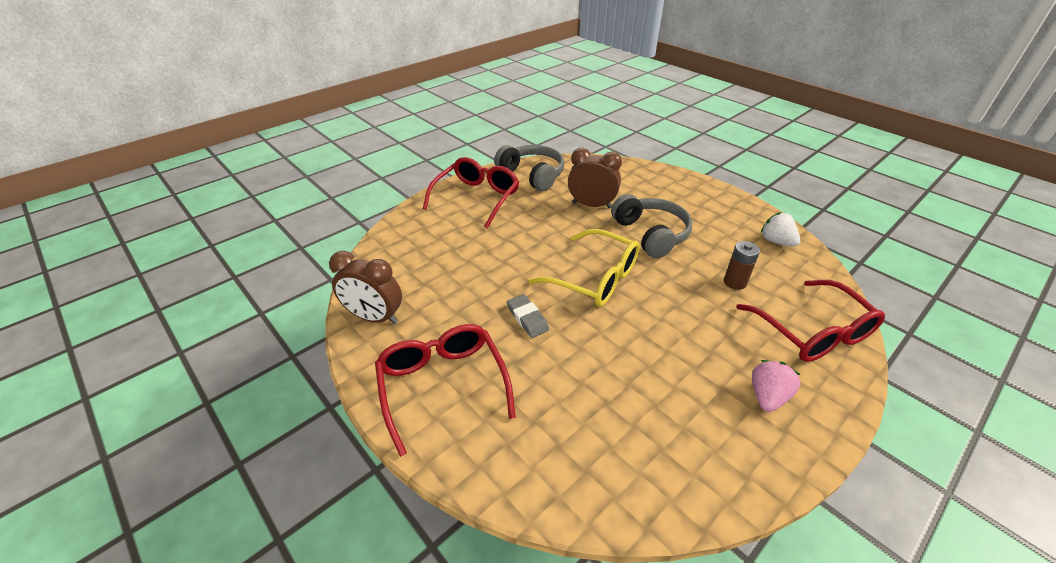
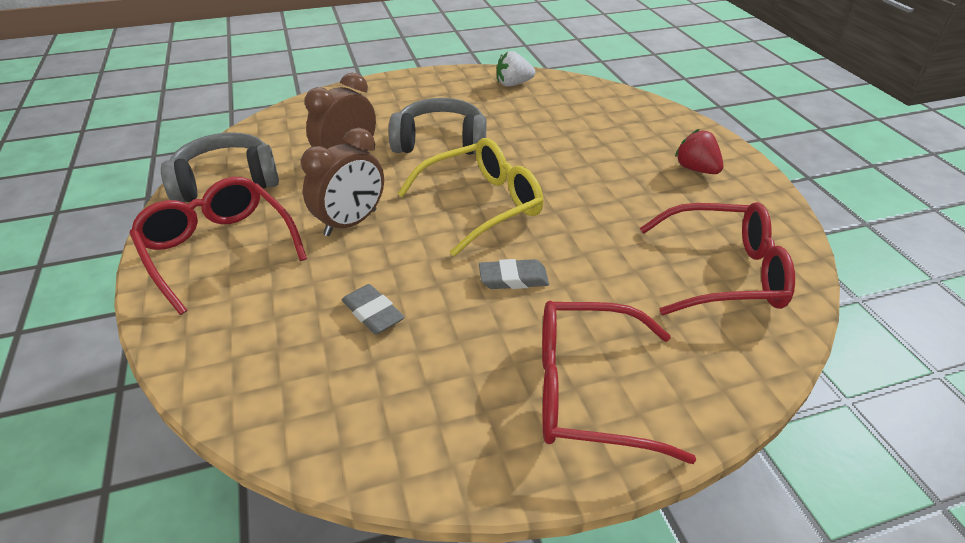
camera: 65 degrees left, 0 degrees up
(374, 317) = (407, 441): brown clock -> brown clock (351, 223)
(460, 270) = (373, 313): none -> grey eraser
(735, 282) = (551, 126): brown battery -> none
(767, 396) = (696, 169): pink strawberry -> red strawberry
(813, 332) = (636, 118): red glasses -> red glasses (724, 273)

